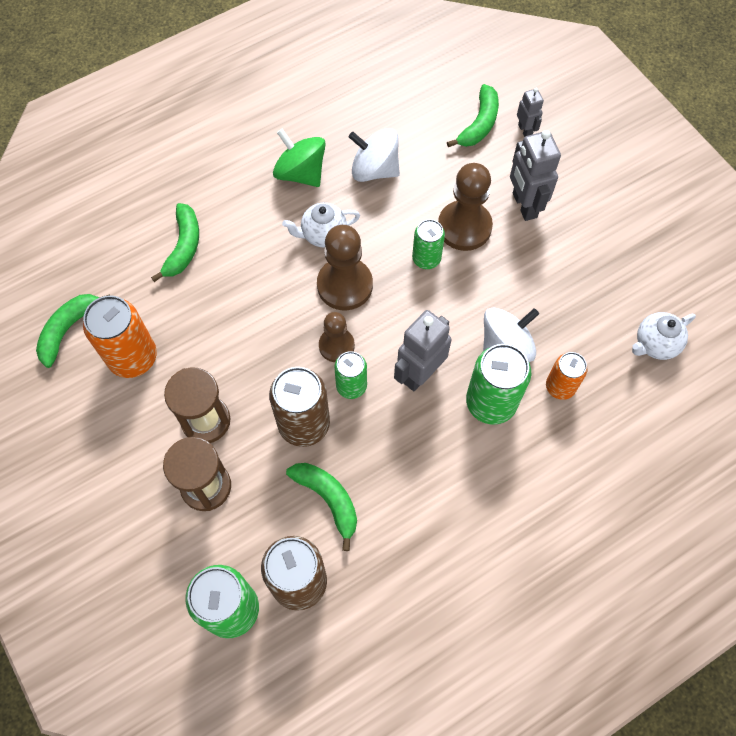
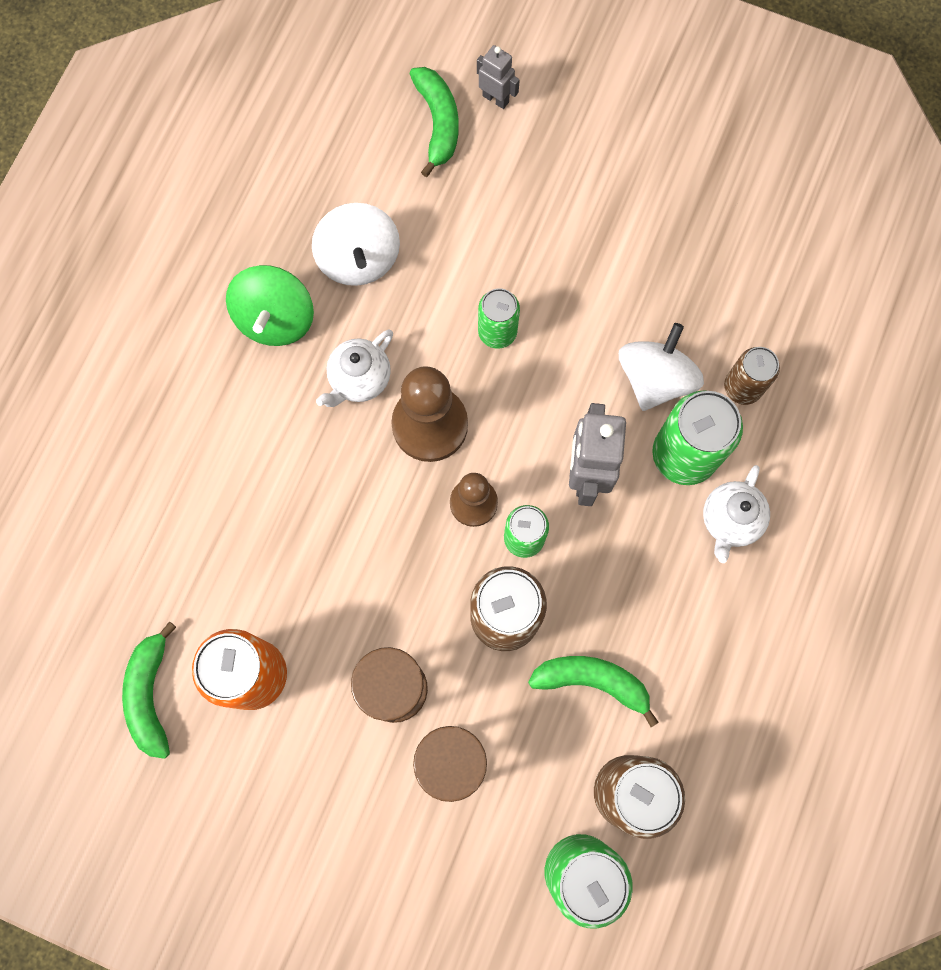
camera: 35 degrees left, 10 degrees up
(183, 246) = (207, 502): green banana -> none
(301, 173) = (275, 319): green spinning top -> green spinning top turned 90 degrees counterclockwise
(374, 170) = (359, 259): white spinning top -> white spinning top turned 90 degrees counterclockwise
(464, 227) = (512, 265): brown pawn -> none
(524, 205) = (559, 195): grey robot -> none
(560, 386) = (742, 387): orange can -> brown can
(655, 344) = (806, 272): white teapot -> white teapot (730, 520)

